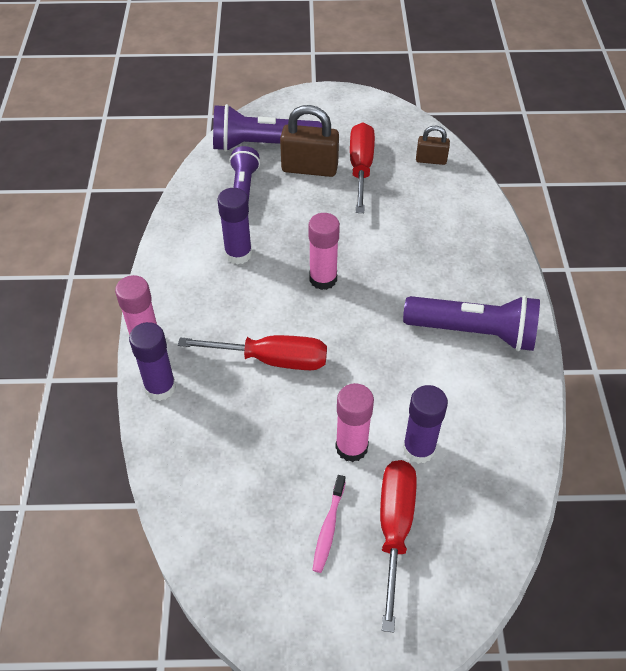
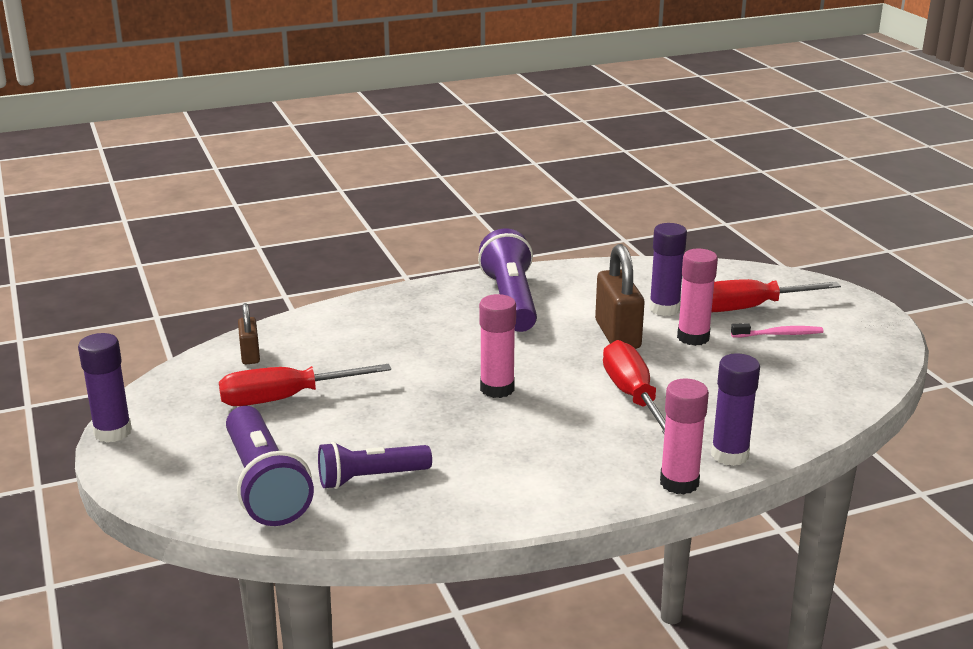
camera: 110 degrees left, 25 degrees down
(238, 254) = (495, 453): purple glue stick -> purple glue stick (112, 432)
(309, 168) = (302, 435): brown padlock -> brown padlock (617, 335)

